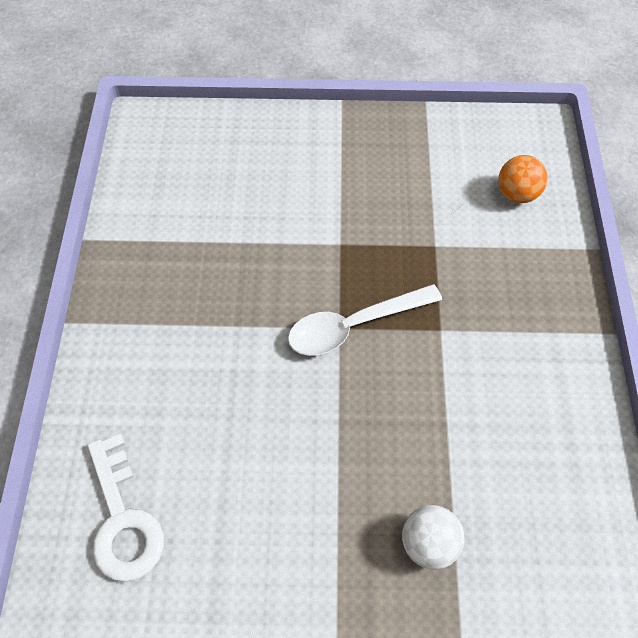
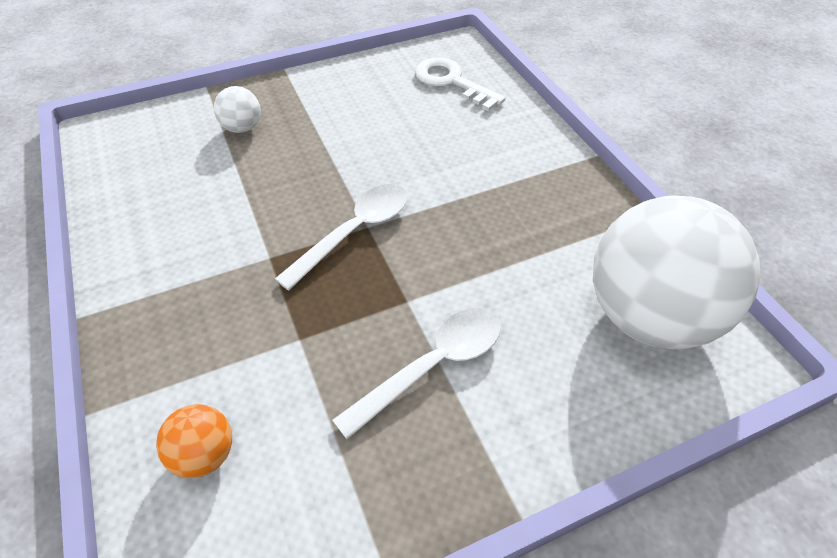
camera: 155 degrees right, 10 degrees down
(174, 166) = (648, 316): none -> white ball
(346, 191) = (433, 365): none -> white spoon

